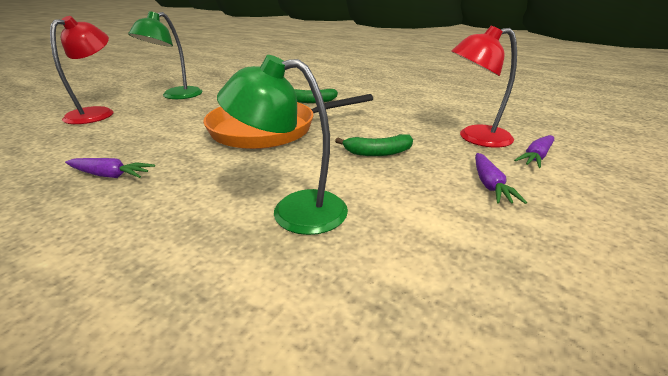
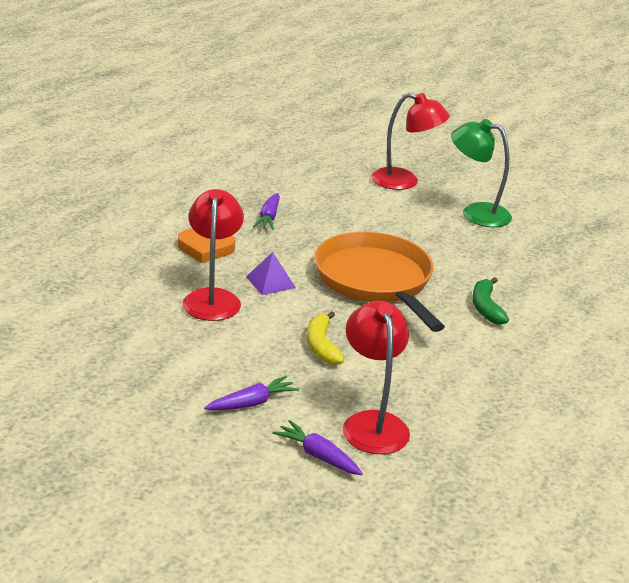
camera: 85 degrees right, 0 degrees up
(163, 220) = (205, 249): none -> orange heart
(262, 175) = (270, 282): none -> purple pyramid
(293, 211) = (212, 298): green lamp -> red lamp
(378, 152) = (321, 346): green banana -> yellow banana
(489, 185) = (252, 403): purple carrot -> purple carrot turned 150 degrees clockwise

